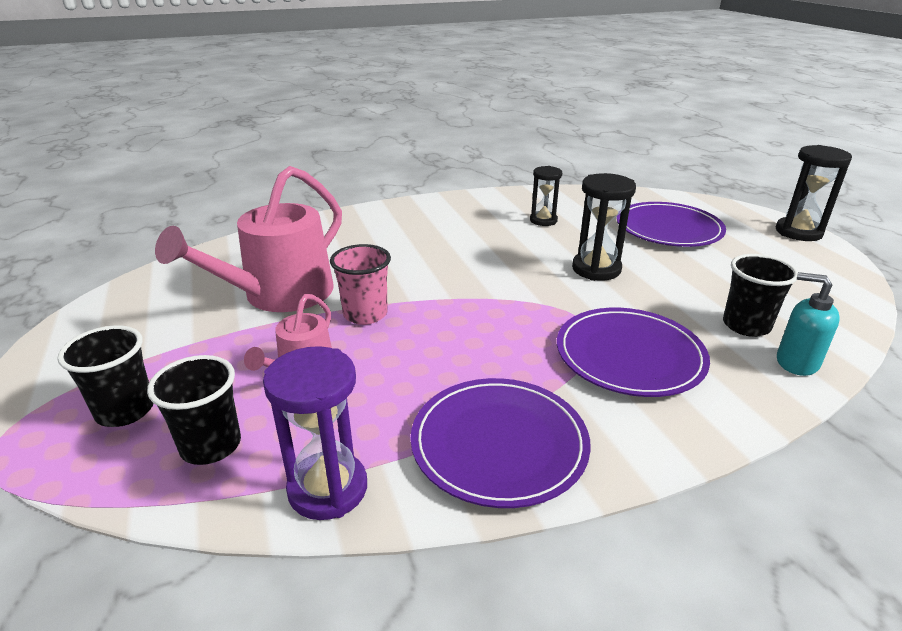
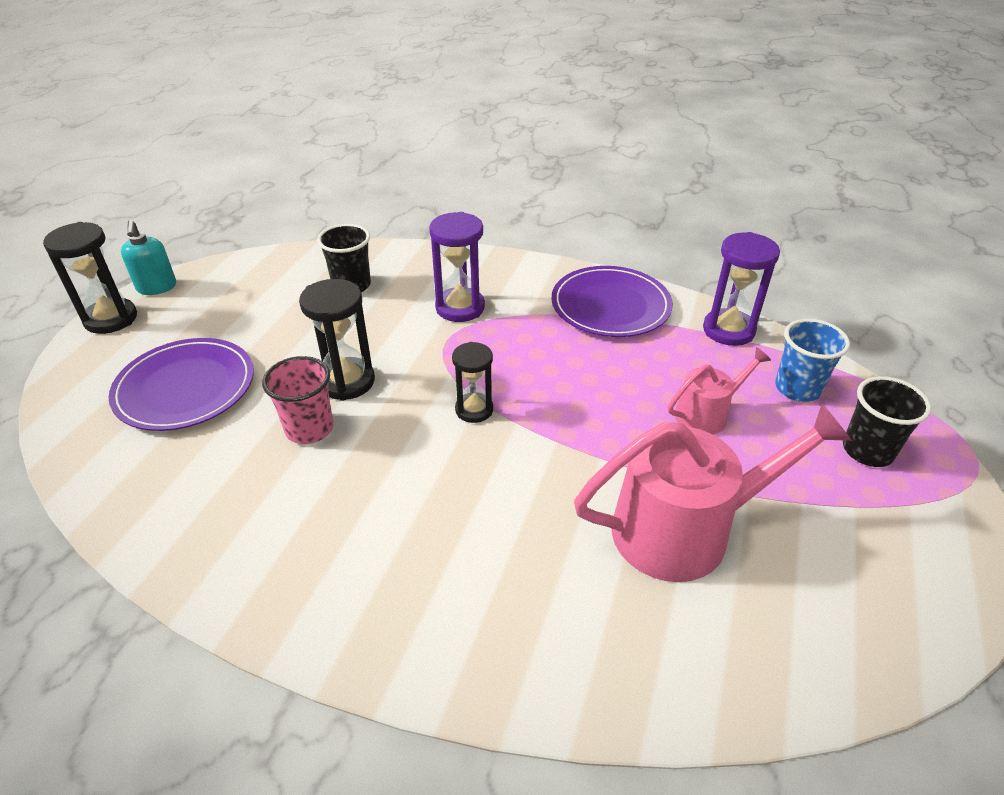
camera: 140 degrees left, 10 degrees up
(211, 445) = (797, 388): black cup -> blue cup
(365, 314) = (612, 447): pink cup -> pink cup (309, 429)
(543, 220) = (261, 482): black hourglass -> black hourglass (474, 409)
(629, 355) = (460, 307): purple plate -> purple hourglass
(796, 362) = (377, 258): turquoise soap dispenser -> turquoise soap dispenser (157, 287)

